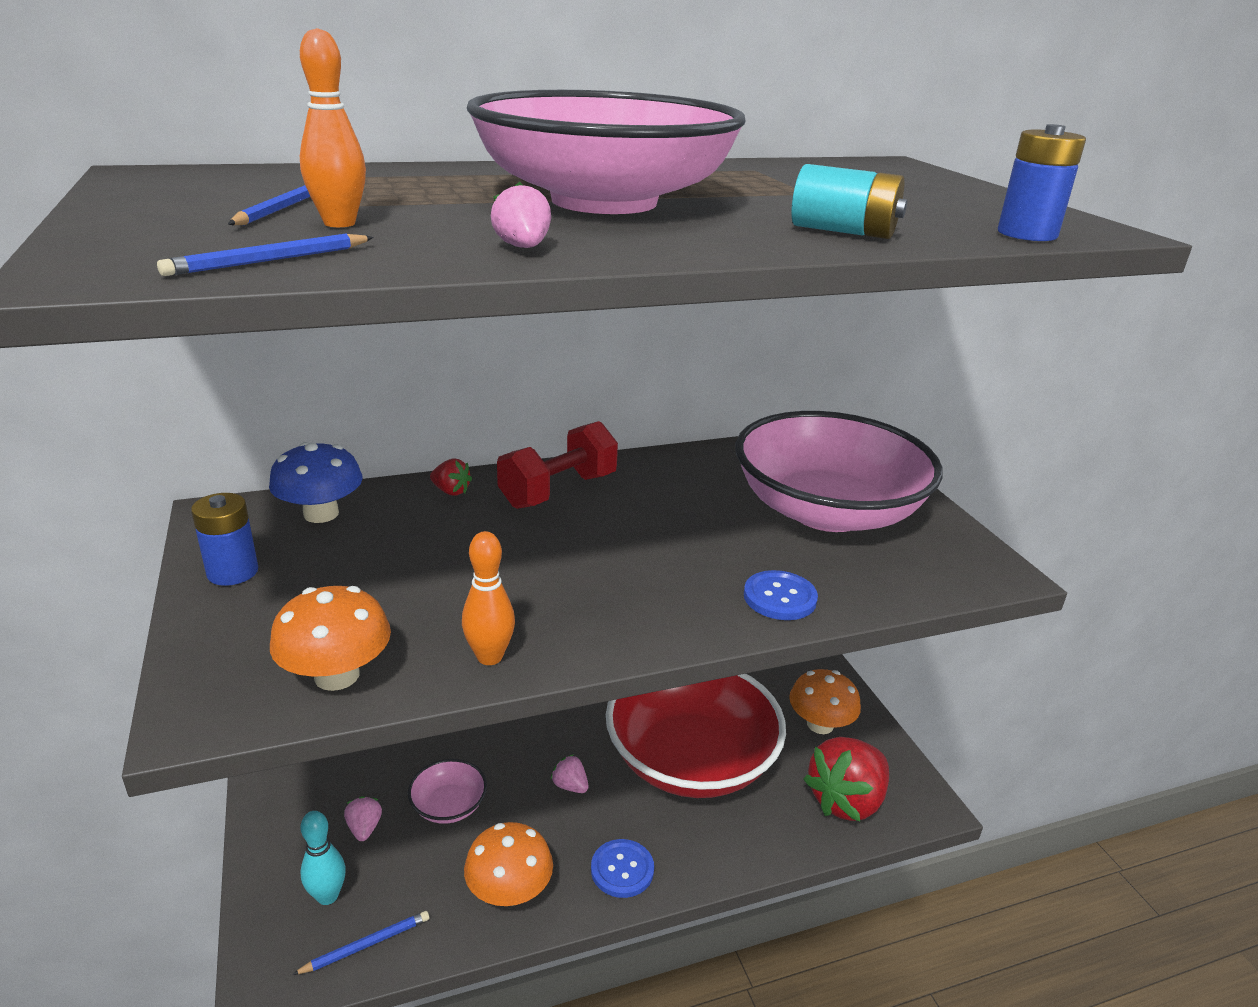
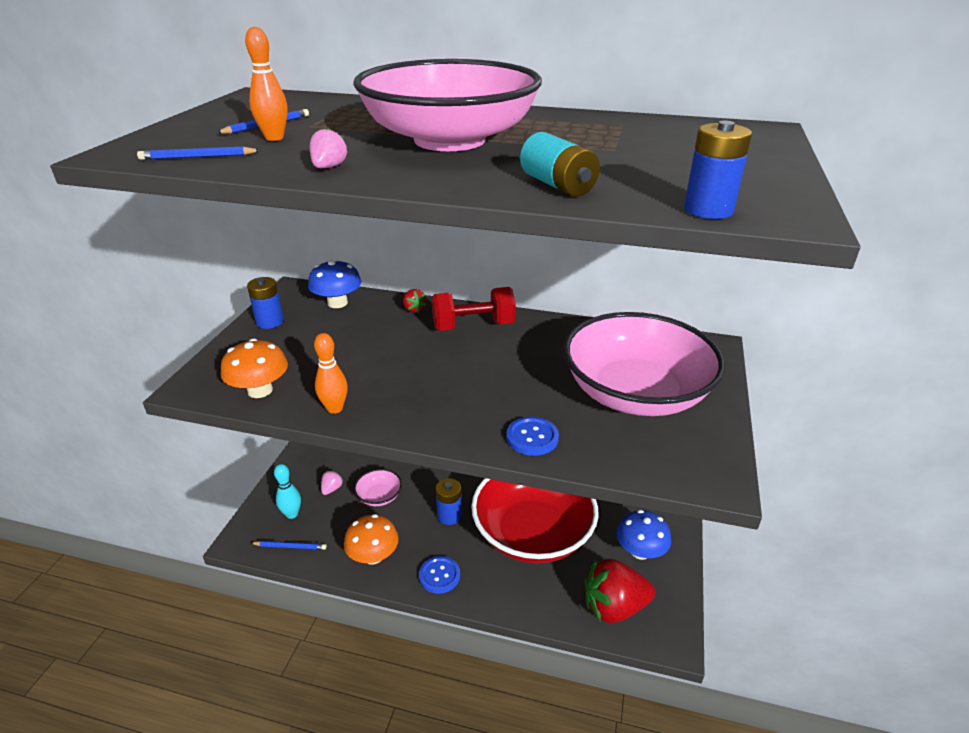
camera: 35 degrees right, 5 degrees up
(570, 786) = (449, 515): pink strawberry -> blue battery
(820, 724) = (640, 551): orange mushroom -> blue mushroom

